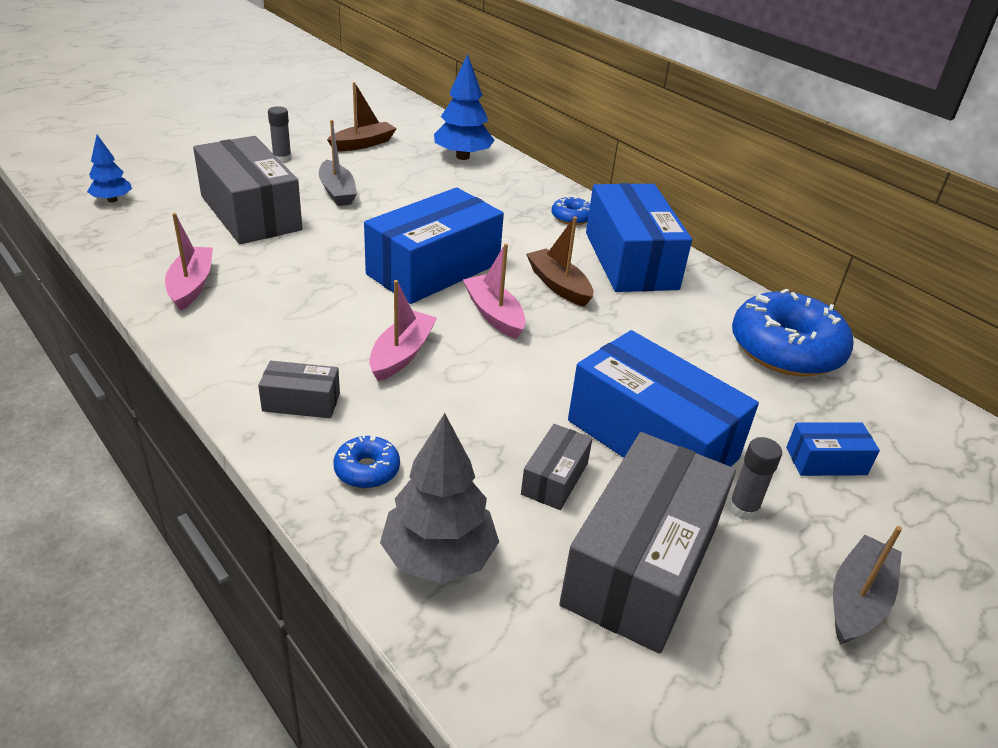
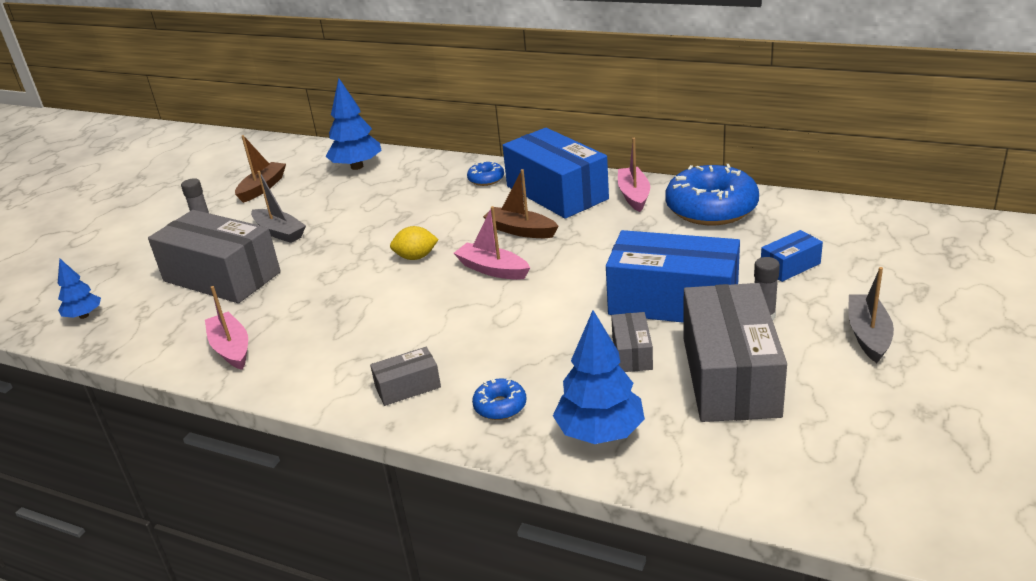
camera: 20 degrees left, 5 degrees down
(402, 354) = (451, 324): pink boat -> pink boat (634, 195)
(433, 269) = (416, 257): blue box -> yellow lemon
(439, 557) = (600, 433): grey tree -> blue tree

